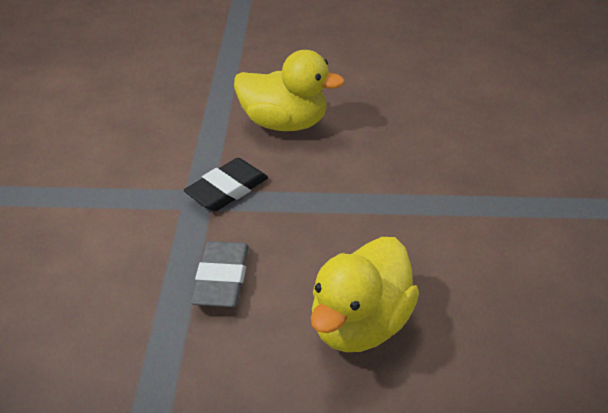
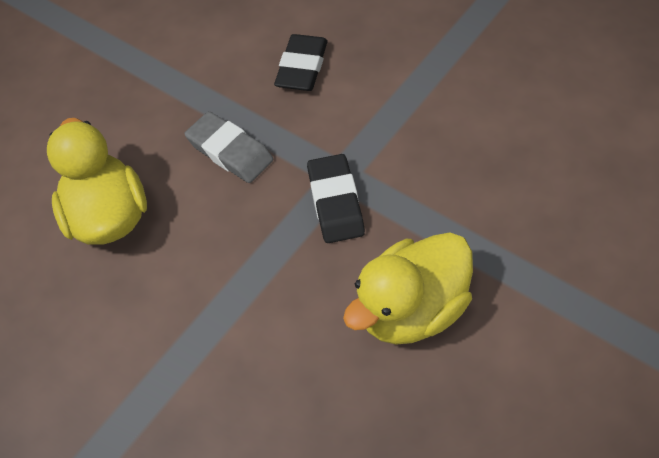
camera: 130 degrees right, 15 degrees up
(78, 282) = (302, 67): none -> black eraser

